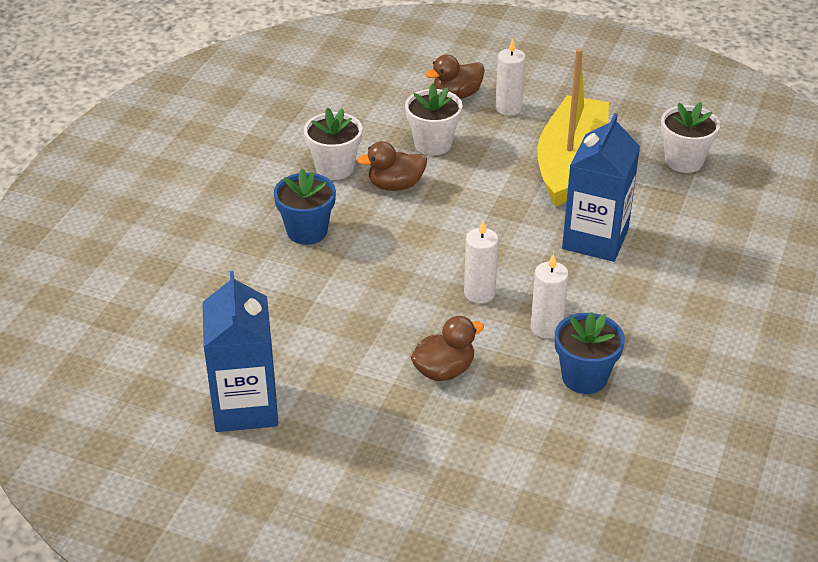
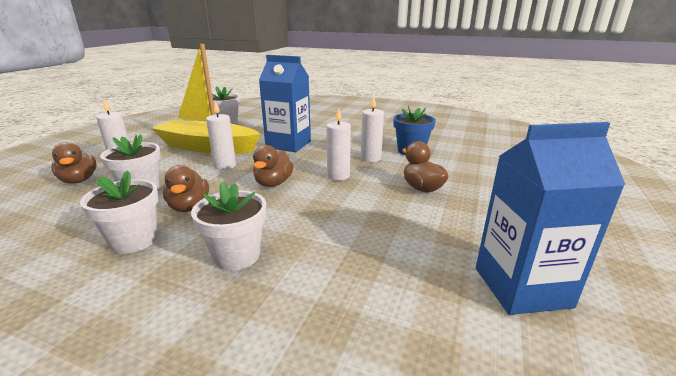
camera: 90 degrees left, 15 degrees down
(307, 231) = (237, 256): blue flower pot -> white flower pot
(454, 238) = (273, 183): none -> brown duck
(505, 190) = (225, 166): none -> white candle

